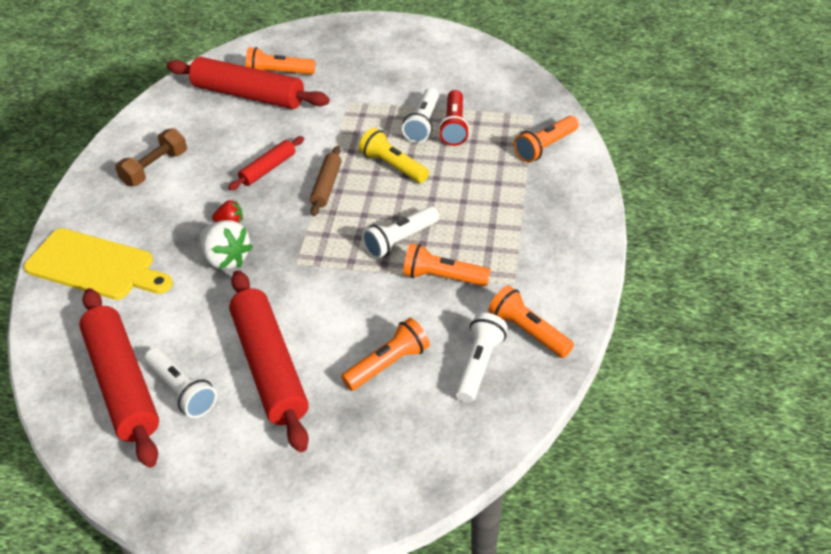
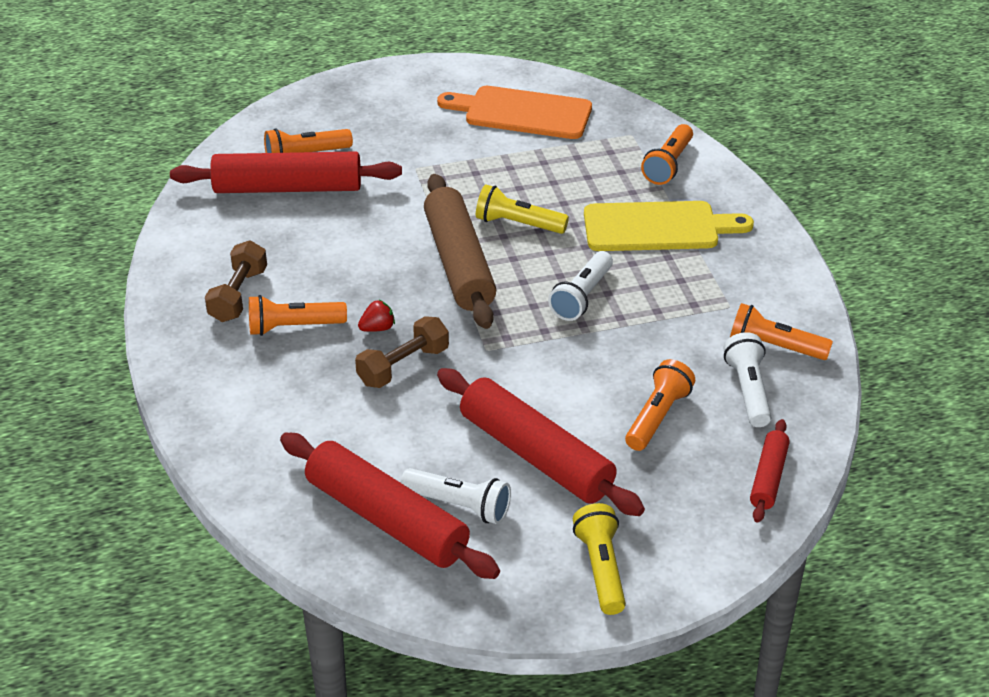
camera: 25 degrees left, 5 degrees down
(95, 266) = (253, 415): yellow cutting board -> yellow cutting board (657, 227)
(226, 259) = (403, 366): white strawberry -> brown dumbbell
(249, 487) = (601, 569): none -> yellow flashlight
(268, 169) = (377, 262): red rolling pin -> red rolling pin (768, 477)
(326, 186) = (459, 263): brown rolling pin -> brown rolling pin, size x1.95
(423, 124) = (518, 172): white flashlight -> none
(443, 277) = (653, 320): orange flashlight -> orange flashlight (293, 327)
(454, 126) = (555, 166): red flashlight -> none
(459, 77) = (522, 113): none -> orange cutting board

